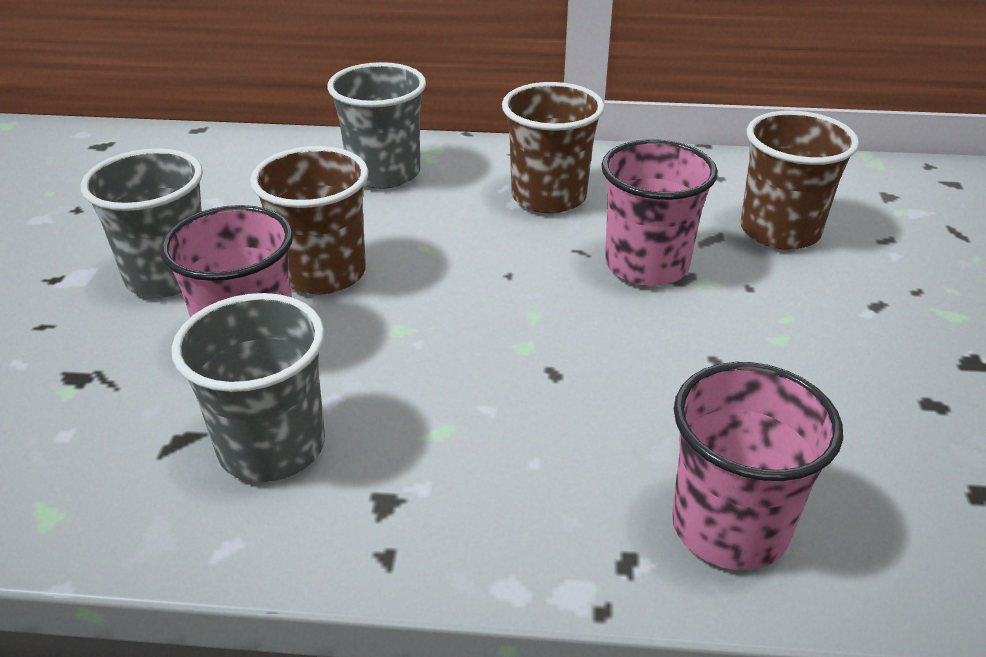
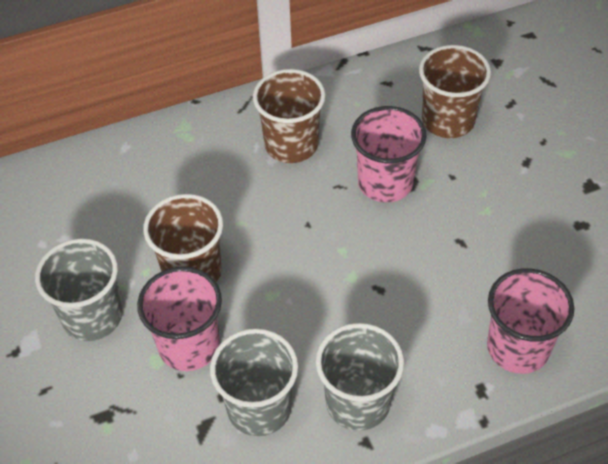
camera: 25 degrees left, 15 degrees up
(384, 173) = (166, 165): grey cup -> grey cup (358, 402)

